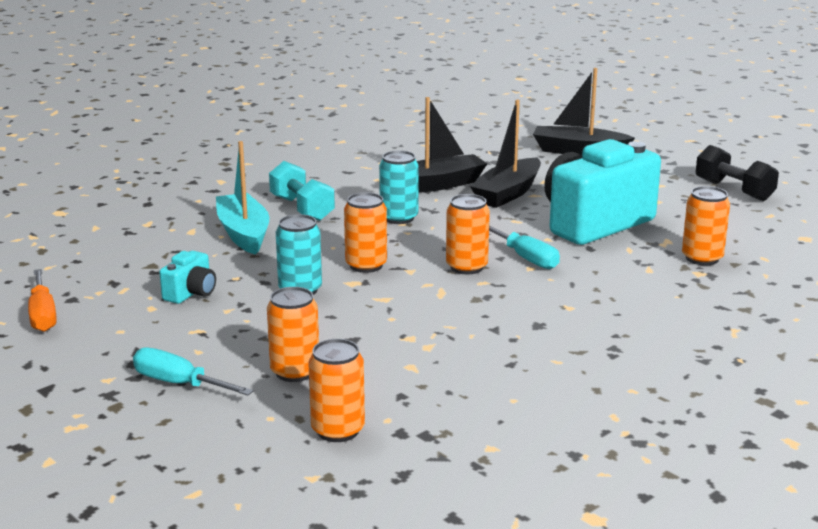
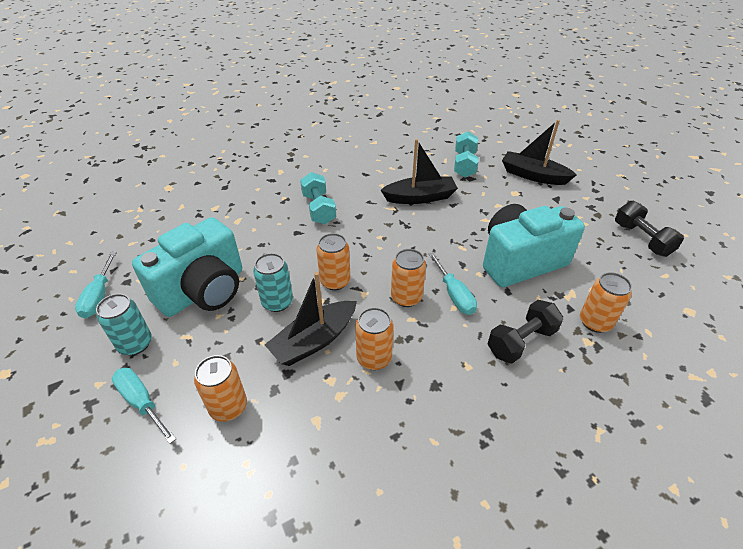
camera: 15 degrees right, 20 degrees up
(43, 315) = (99, 296): orange screwdriver -> turquoise screwdriver
(191, 293) = (203, 291): turquoise camera -> turquoise camera, size x2.33
(243, 234) = (269, 230): turquoise boat -> none
(338, 430) = (224, 500): orange can -> orange can (374, 358)
(399, 218) = (379, 230): turquoise can -> turquoise can (135, 344)
(482, 150) = (464, 164): none -> turquoise dumbbell
(508, 193) = (466, 215): black boat -> black boat (314, 340)
(623, 282) = (521, 341): none -> black dumbbell

